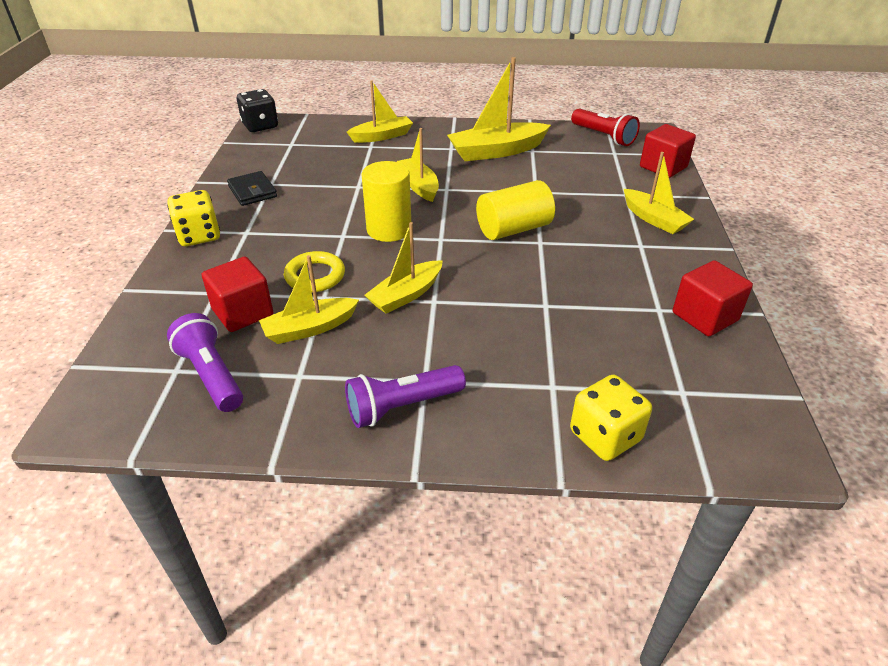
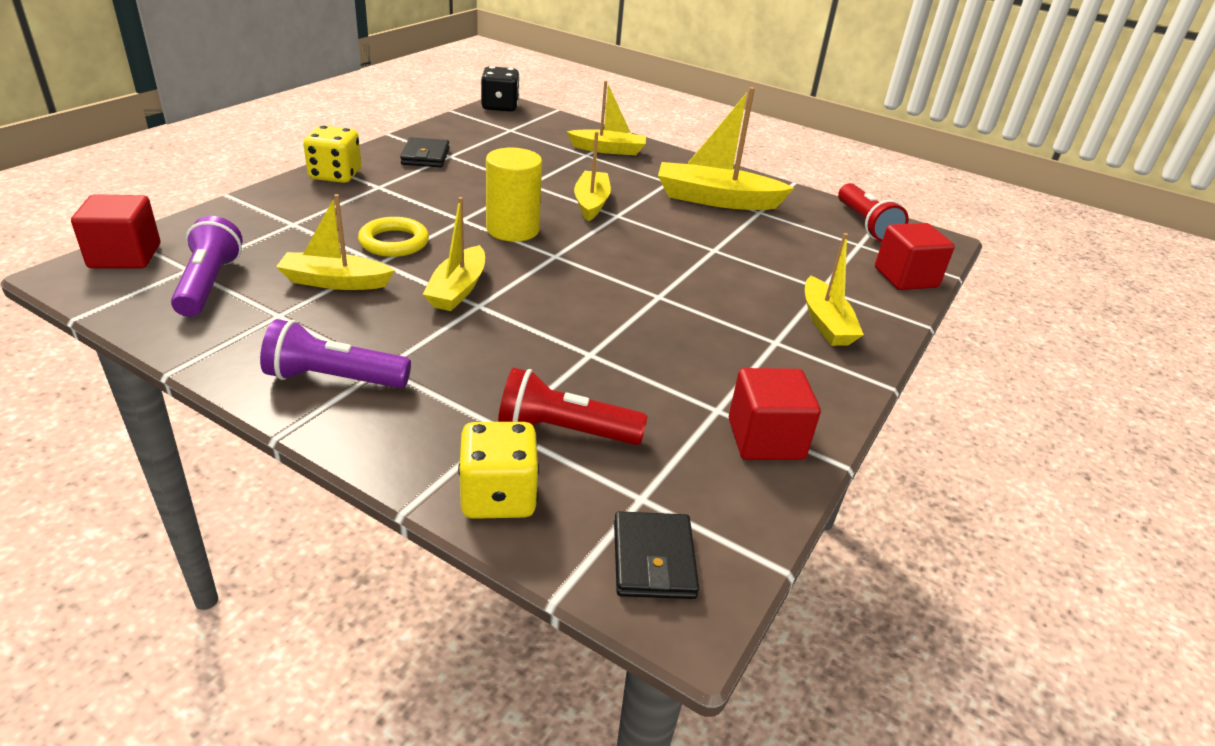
camera: 25 degrees right, 5 degrees down
(243, 312) = (295, 247): red cube -> red cube (125, 256)
(406, 295) = (458, 289): yellow boat -> yellow boat turned 60 degrees counterclockwise
(513, 229) = (644, 274): yellow cylinder -> none
(592, 369) = (564, 431): none -> red flashlight
(731, 429) = (653, 559): none -> black wallet

